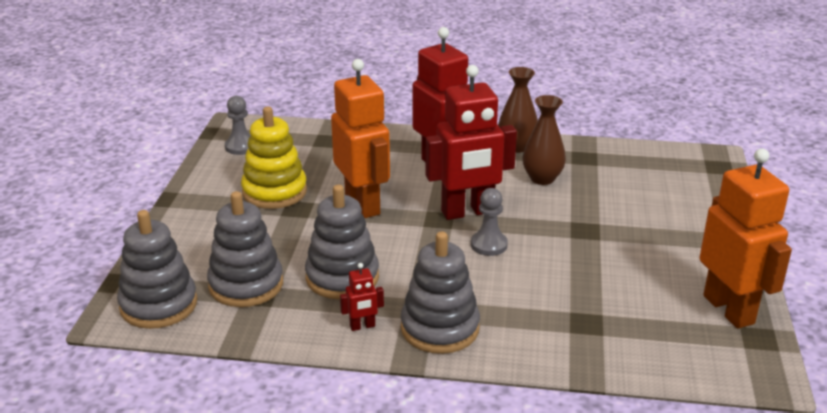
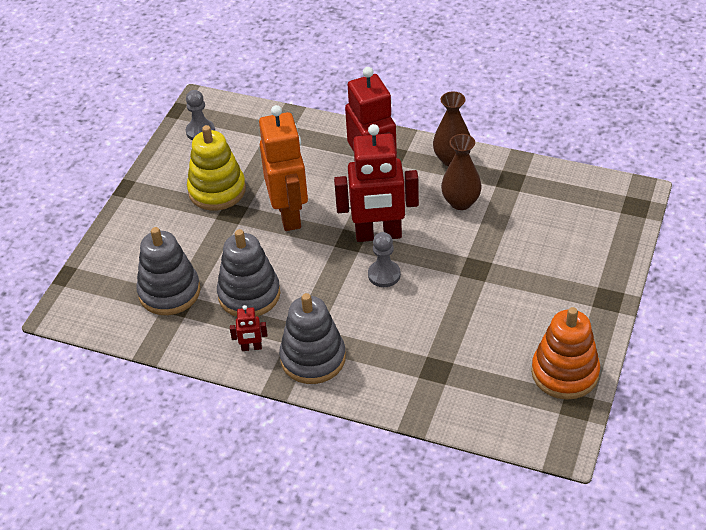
camera: 15 degrees right, 15 degrees up
(158, 305) = (96, 304): grey stacking toy -> none
(729, 309) = (565, 373): orange robot -> orange stacking toy

